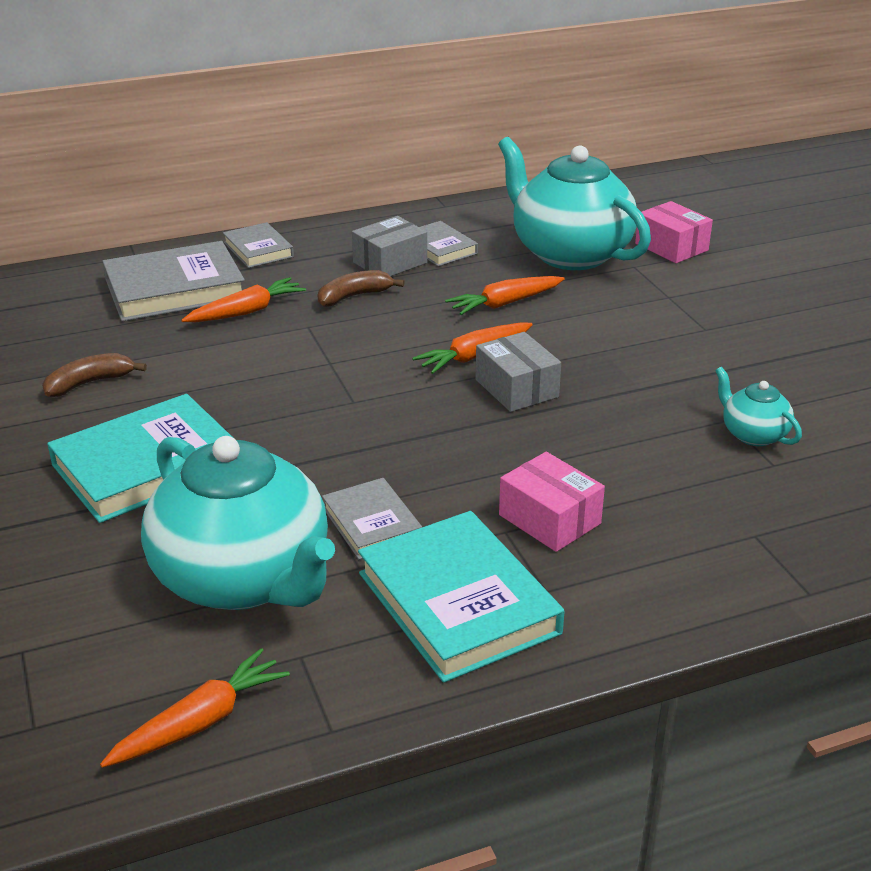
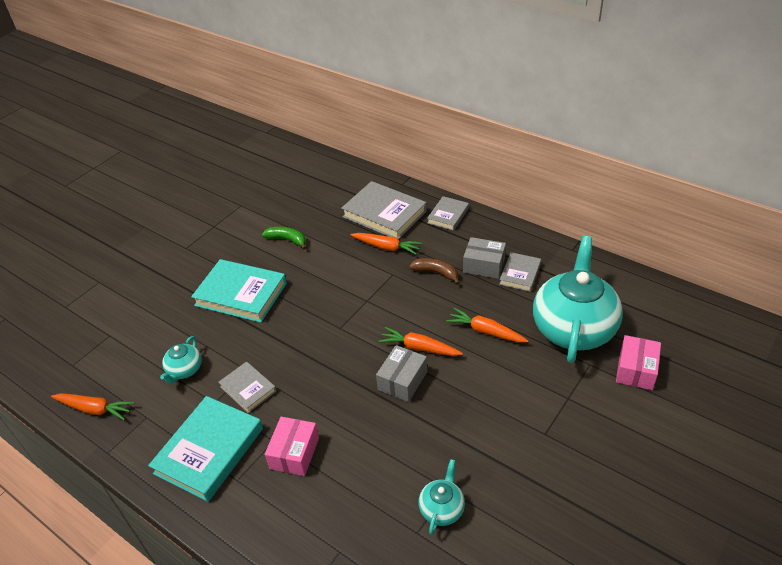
camera: 60 degrees right, 10 degrees up
(90, 383) = (287, 240): brown banana -> green banana
(244, 579) = (185, 370): turquoise teapot -> turquoise teapot, size x0.44
(372, 523) = (248, 389): grey book -> grey book turned 75 degrees counterclockwise

